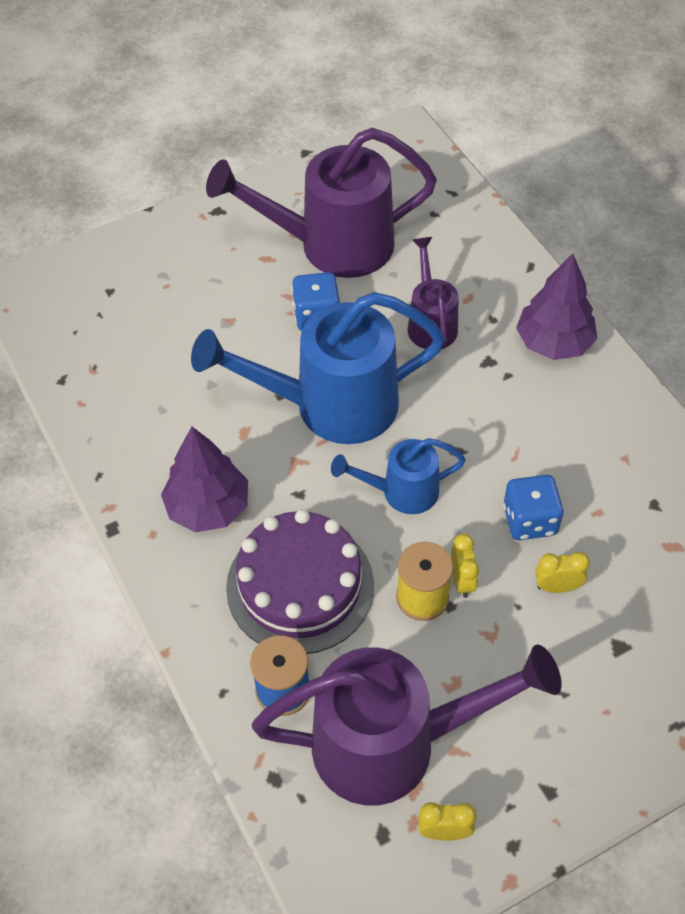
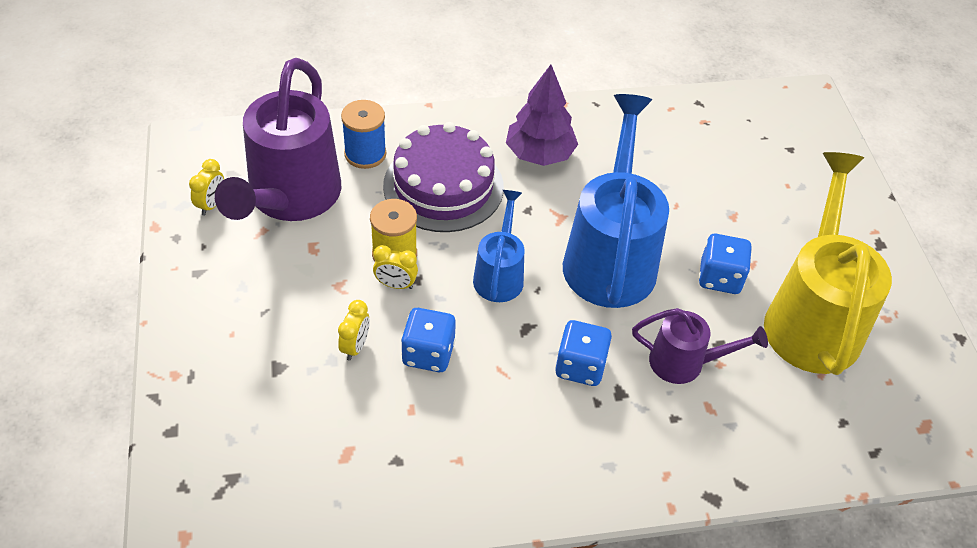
camera: 105 degrees right, 5 degrees down
(332, 245) = (812, 317): purple watering can -> yellow watering can
(477, 396) = (580, 366): none -> blue dice
(553, 343) = (625, 460): purple tree -> none

